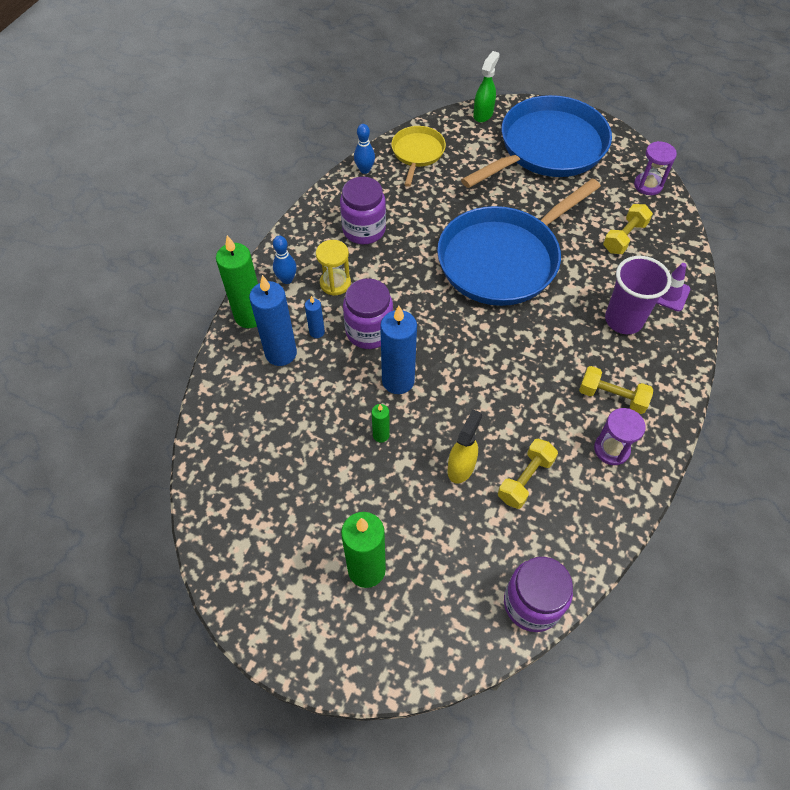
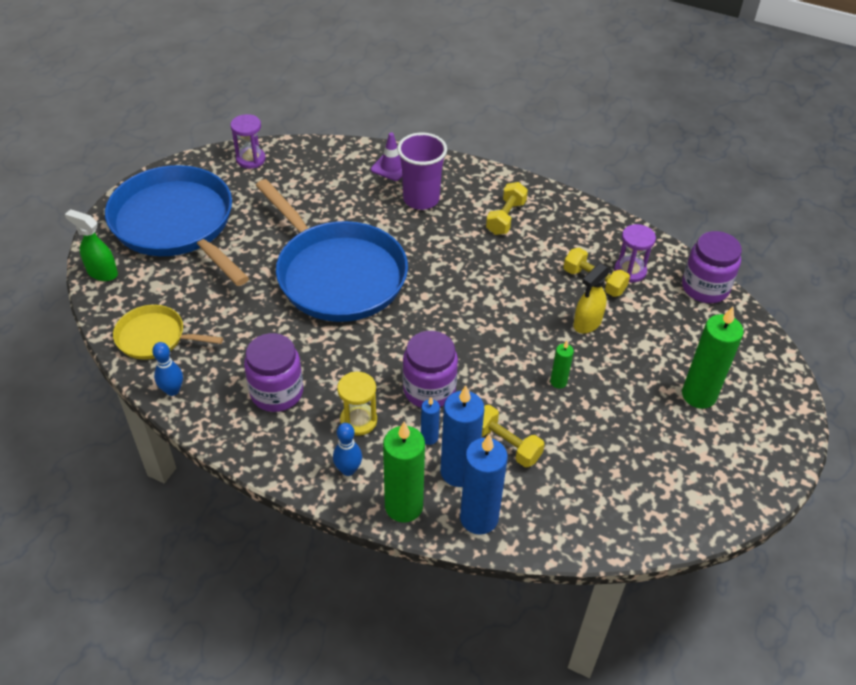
camera: 90 degrees left, 10 degrees down
(398, 381) = (493, 366): blue candle -> blue candle (479, 518)
(461, 467) = (587, 323): yellow spray bottle -> yellow spray bottle turned 75 degrees counterclockwise
(611, 449) = (559, 225): purple hourglass -> purple hourglass (630, 271)
(624, 237) = (318, 185): yellow dumbbell -> yellow dumbbell (505, 444)

